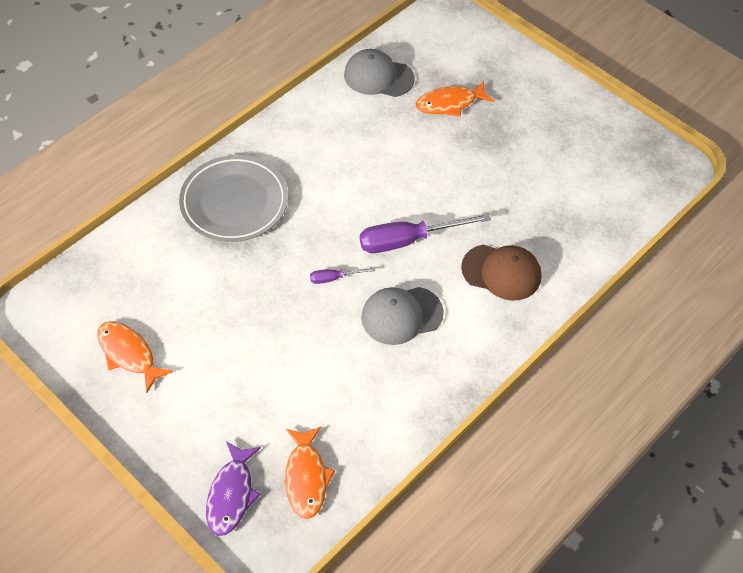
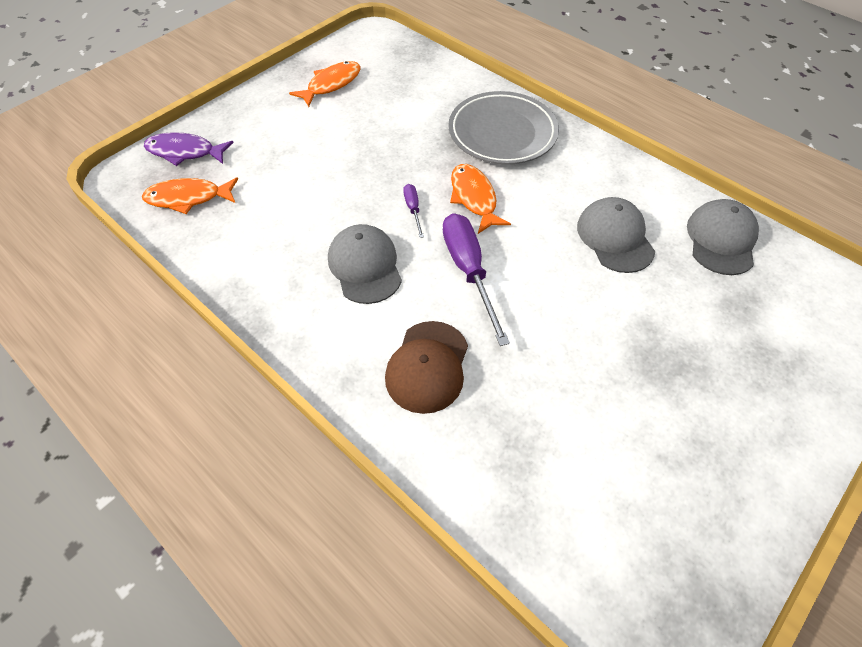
camera: 90 degrees right, 0 degrees up
(374, 140) = (615, 237): none -> grey cap
(450, 103) = (702, 314): orange fish -> orange fish (474, 198)

